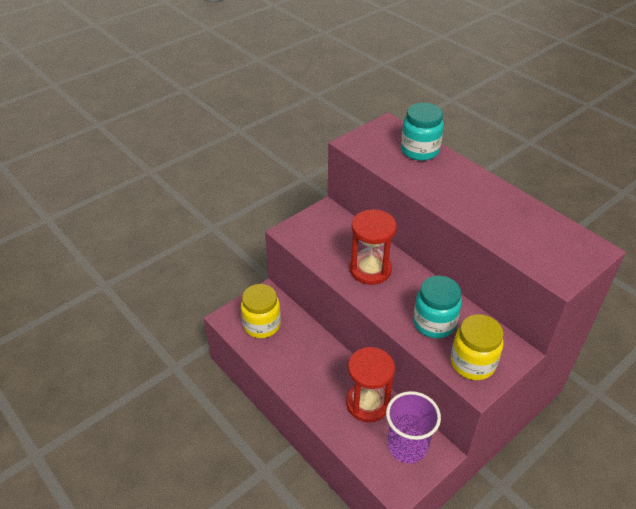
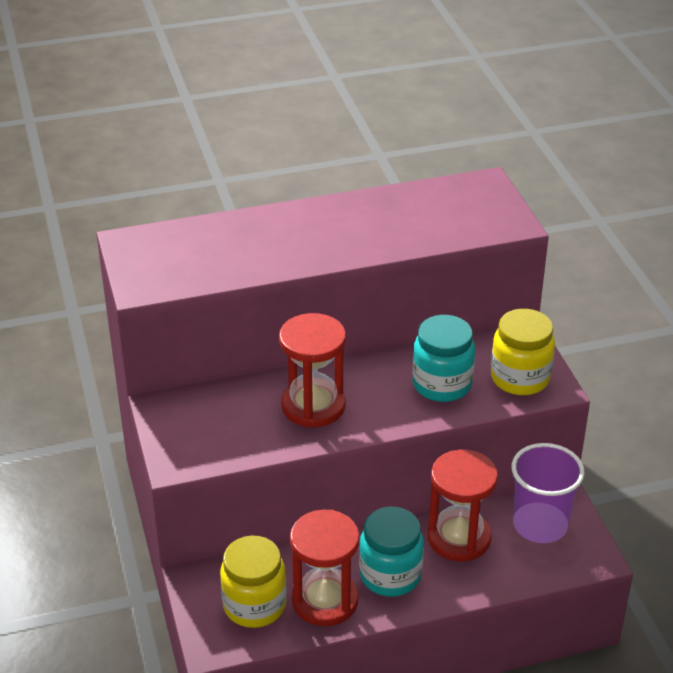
camera: 65 degrees left, 5 degrees down
(281, 354) = (325, 600): none -> red hourglass
(419, 150) = (212, 236): turquoise jar -> turquoise jar (390, 575)

